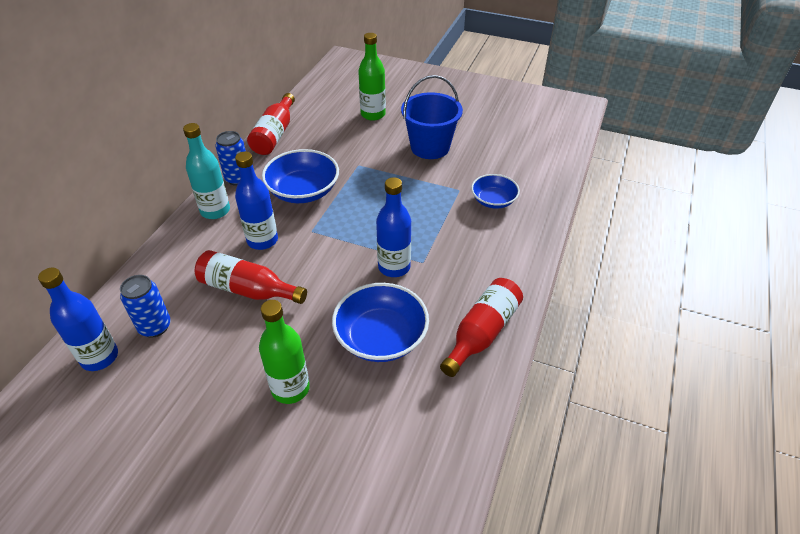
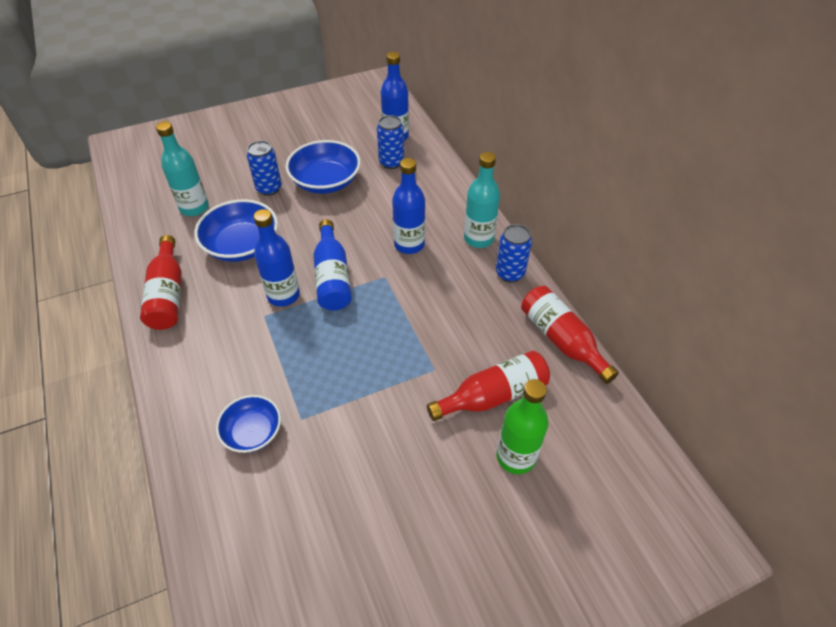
camera: 135 degrees right, 5 degrees up
(248, 289) = (369, 212): red bottle -> red bottle (493, 395)
(290, 388) = (269, 188): green bottle -> blue can
(303, 191) = (441, 303): blue bowl -> blue bowl (325, 181)
(345, 256) = (332, 277): none -> blue bottle
(383, 423) = (194, 208): none -> turquoise bottle
(430, 147) = (392, 457): blue bucket -> none

